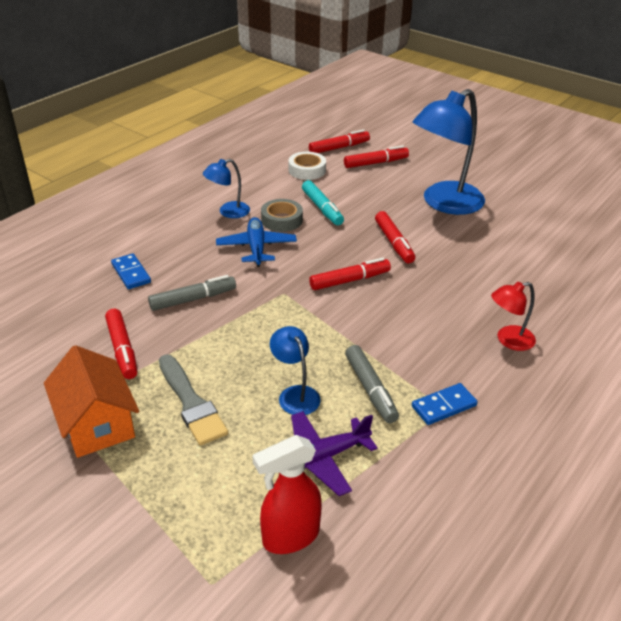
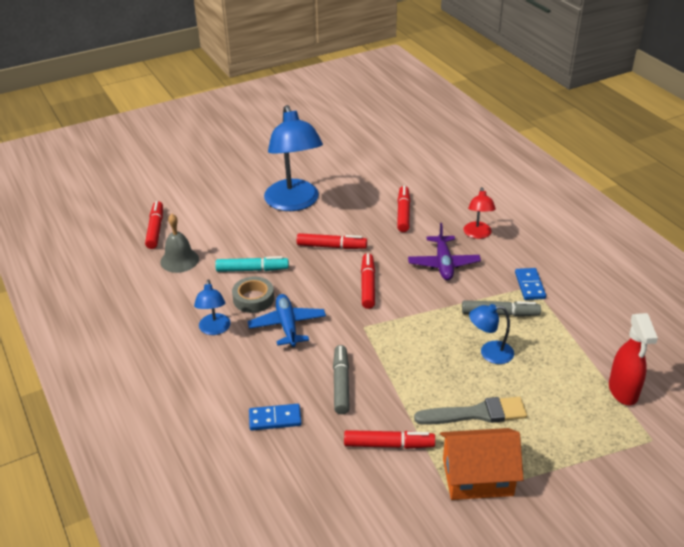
camera: 65 degrees left, 0 degrees up
(256, 248) = (287, 326): blue plane -> blue plane turned 60 degrees clockwise
(307, 170) = (179, 260): white tape -> grey bell
(321, 458) = (558, 357): purple plane -> purple plane (443, 264)
(375, 163) = (201, 217): red marker -> red marker (403, 213)

